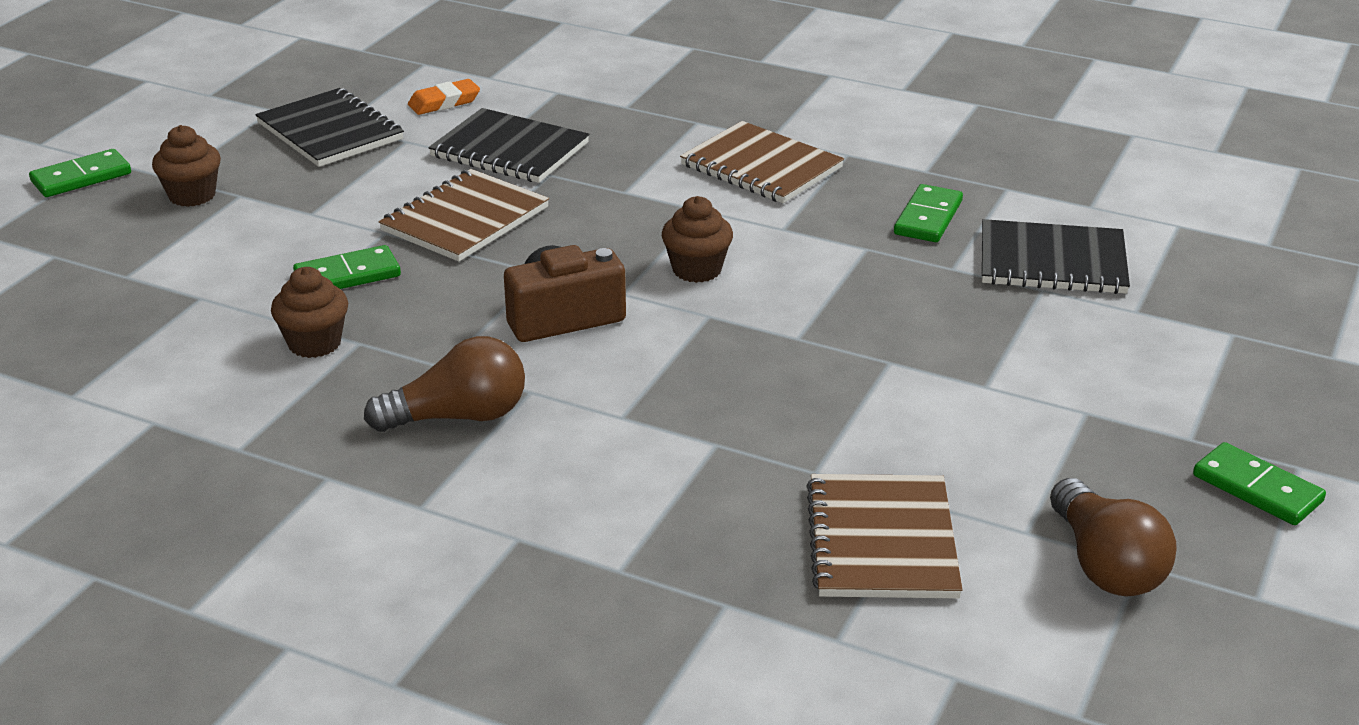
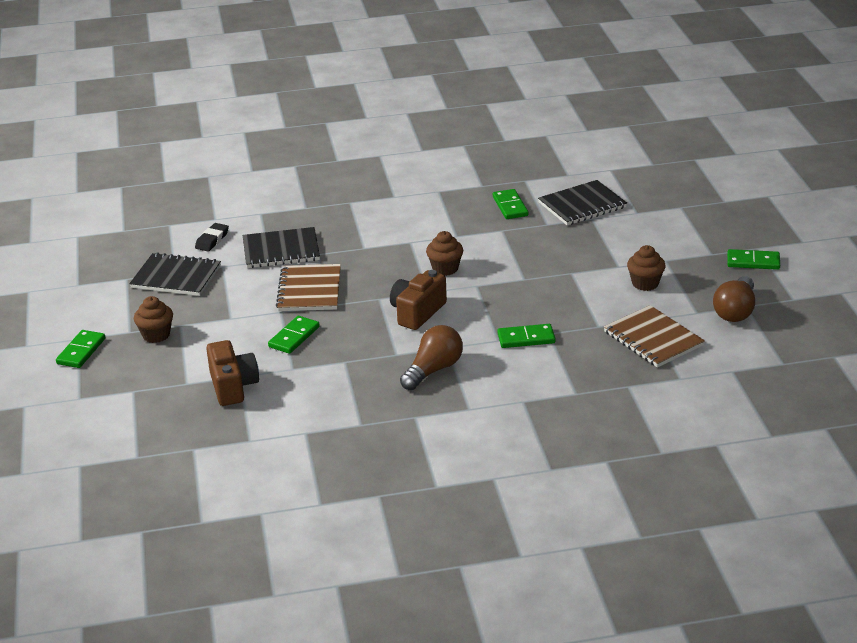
camera: 35 degrees left, 0 degrees up
(170, 307) = (233, 386): none -> brown camera
(314, 343) = (325, 370): brown cupcake -> brown cupcake (645, 283)
(444, 102) = (212, 240): orange eraser -> black eraser
(667, 435) = (526, 338): none -> green domino
(761, 166) = (409, 212): brown notebook -> none
(1105, 565) = (735, 311): brown light bulb -> brown light bulb turned 75 degrees clockwise

